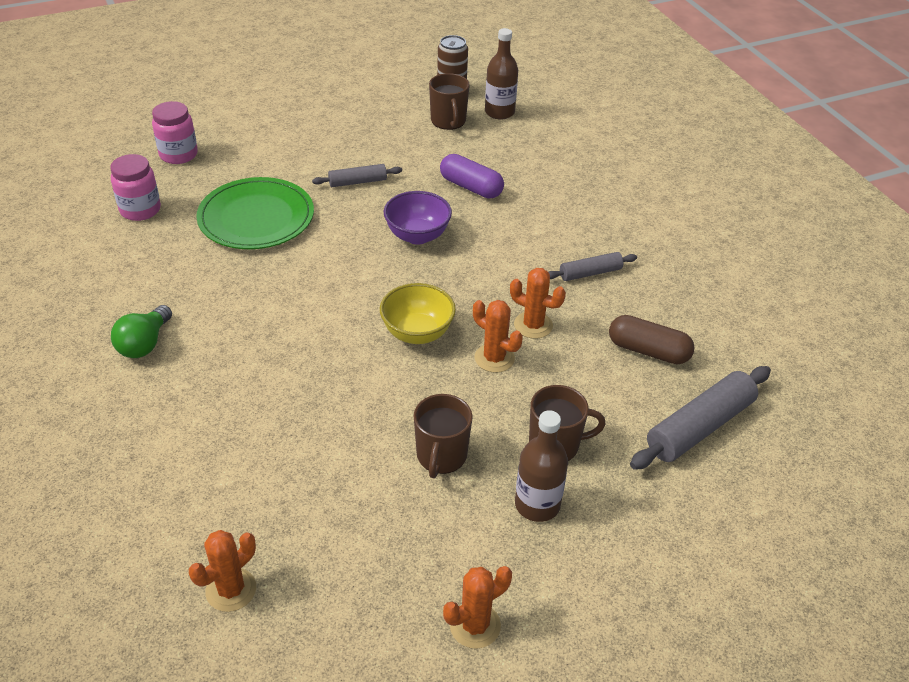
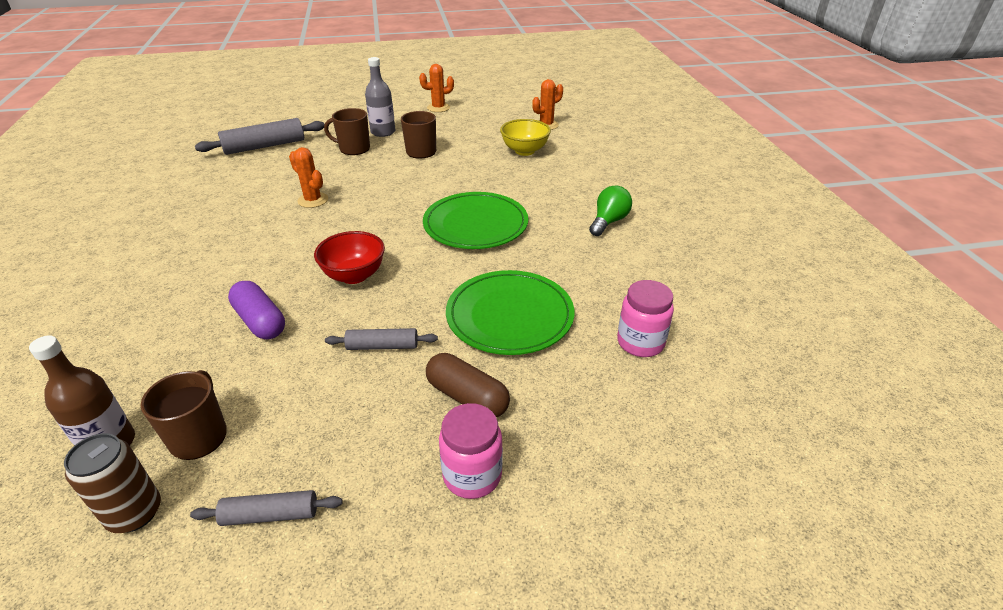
camera: 165 degrees left, 5 degrees down
(178, 155) = (606, 426): pink jar -> pink jar (472, 475)
(312, 316) = (475, 224): none -> green plate
(417, 236) = (354, 275): purple bowl -> red bowl
(417, 333) = (400, 205): yellow bowl -> yellow bowl (524, 151)
(494, 358) = (356, 186): orange cactus -> none
(537, 504) = (383, 132): brown bottle -> grey bottle
(590, 273) = (232, 227): grey rolling pin -> grey rolling pin (270, 514)
(648, 351) = (249, 179): brown capsule -> brown capsule (467, 397)

